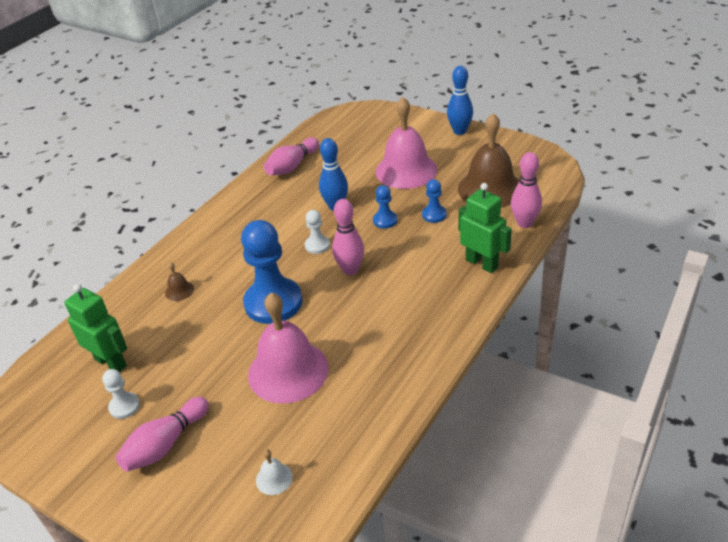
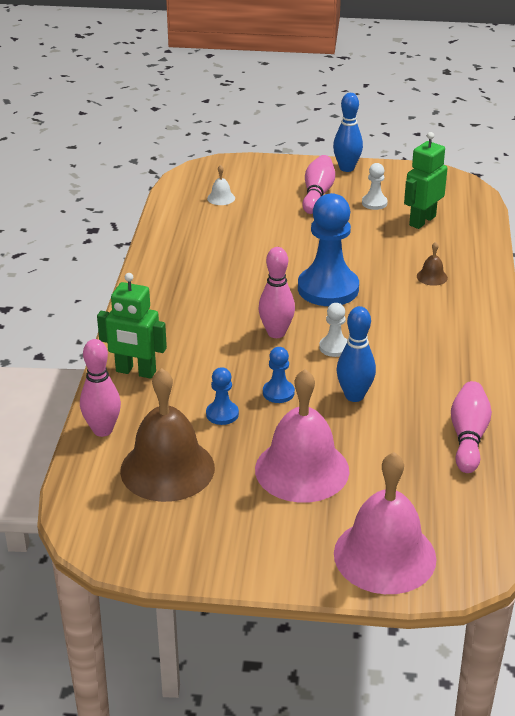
camera: 150 degrees right, 5 degrees down
(111, 362) = (422, 221): green robot -> green robot turned 120 degrees clockwise
(288, 371) = (265, 249): pink bell -> pink bell (384, 555)
(459, 131) = (265, 565): blue bowling pin -> blue bowling pin (346, 168)

